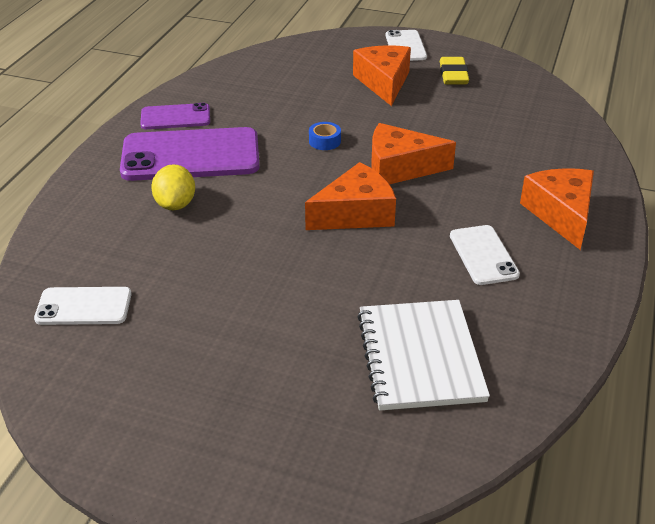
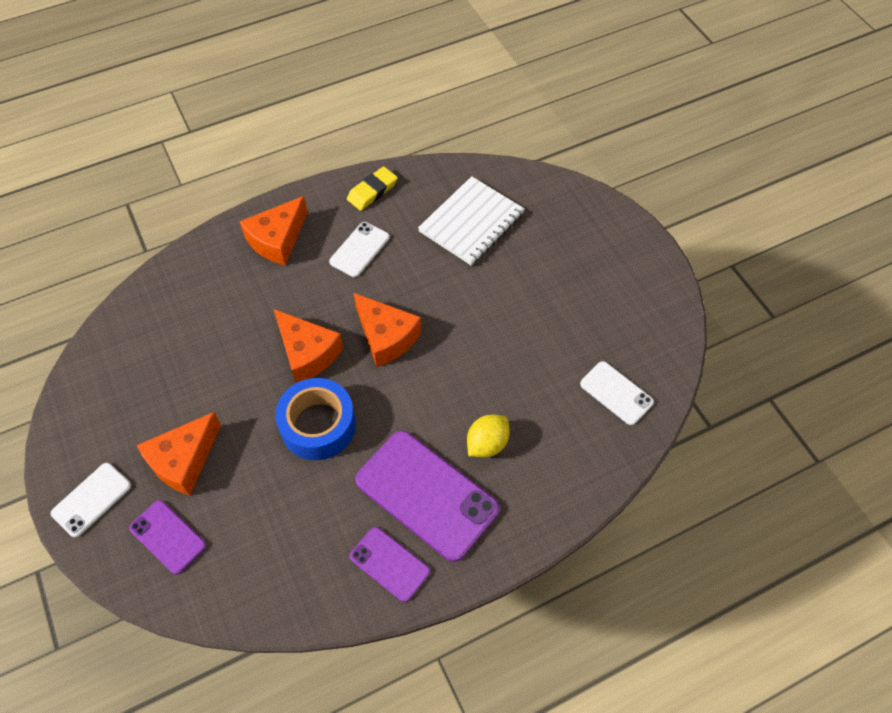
camera: 135 degrees left, 20 degrees up
(324, 141) = (318, 425): blue tape -> blue tape, size x2.38
(335, 58) = (167, 537): none -> purple phone
(355, 214) = (386, 337): orange cheese -> orange cheese turned 150 degrees counterclockwise
(453, 75) = (123, 421): yellow eraser -> yellow eraser (372, 191)

